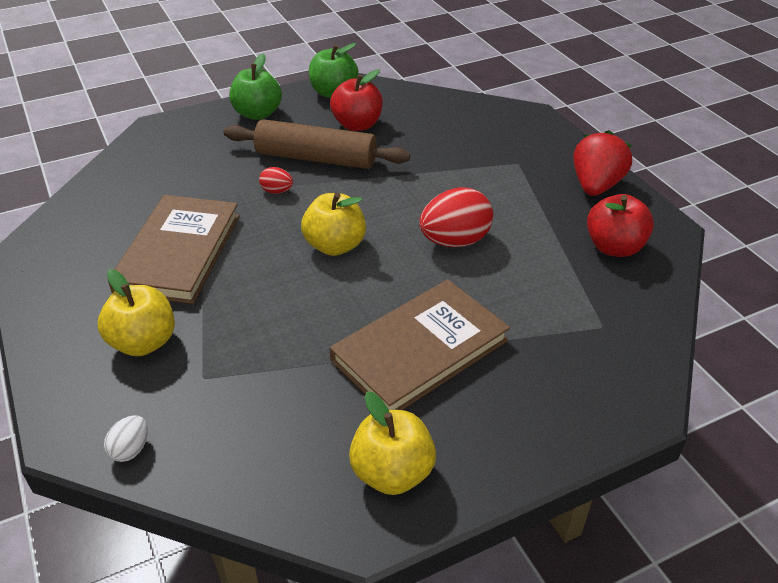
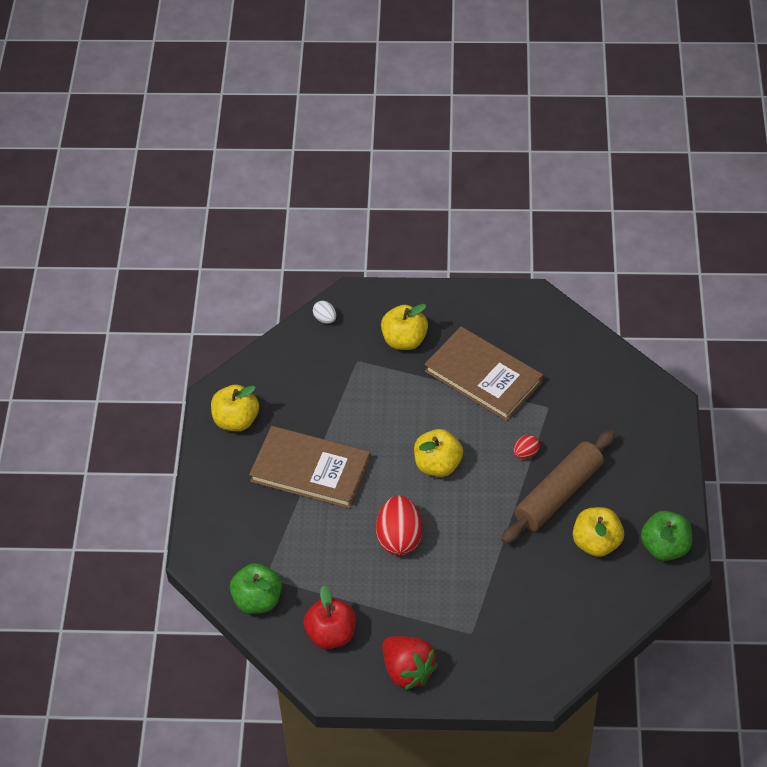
camera: 120 degrees right, 10 degrees up
(257, 114) = (655, 477): green apple -> green apple (257, 600)
(357, 125) = (596, 543): red apple -> yellow apple
(420, 350) = (310, 470): brown book -> brown book turned 60 degrees counterclockwise

